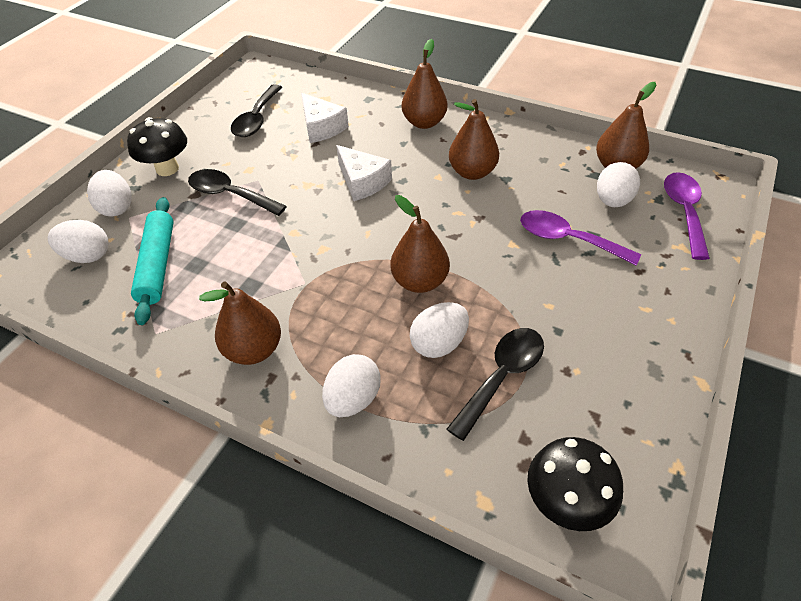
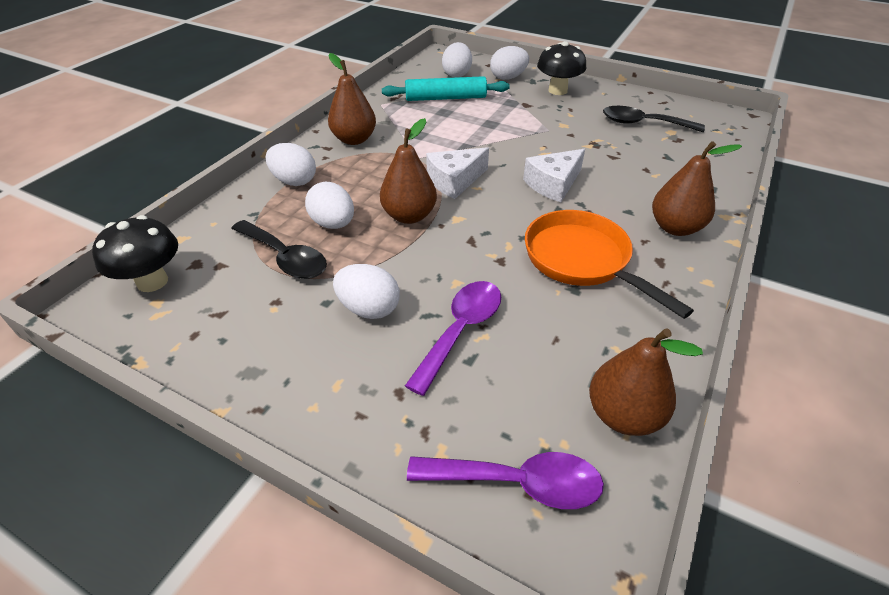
camera: 90 degrees right, 5 degrees down
(230, 195) = (527, 119): black spoon -> none
(321, 127) = (641, 159): white cheese -> white cheese (454, 181)
(472, 172) = (582, 260): brown pear -> orange pan
(612, 201) = (538, 392): white egg -> white egg (369, 308)

